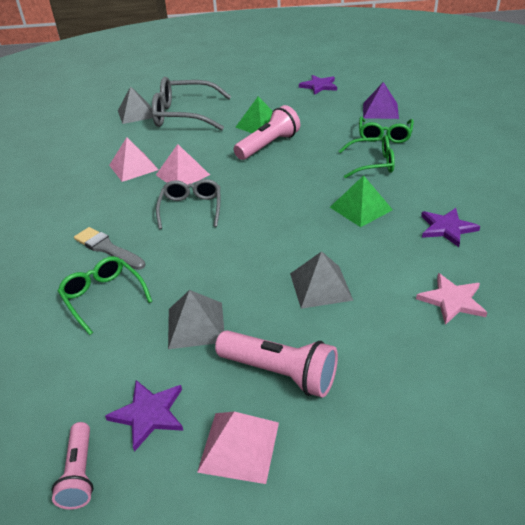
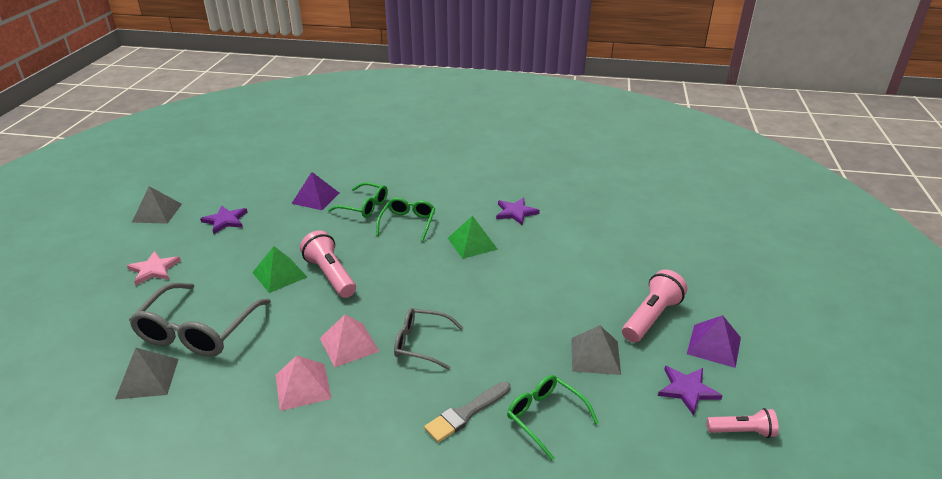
camera: 80 degrees left, 5 degrees down
(103, 297) = (545, 417): green glasses -> green glasses turned 75 degrees clockwise
(239, 446) = (714, 345): pink pyramid -> purple pyramid
(320, 286) = (564, 282): grey pyramid -> grey pyramid (157, 213)
(452, 300) = (593, 231): pink star -> pink star (154, 269)

